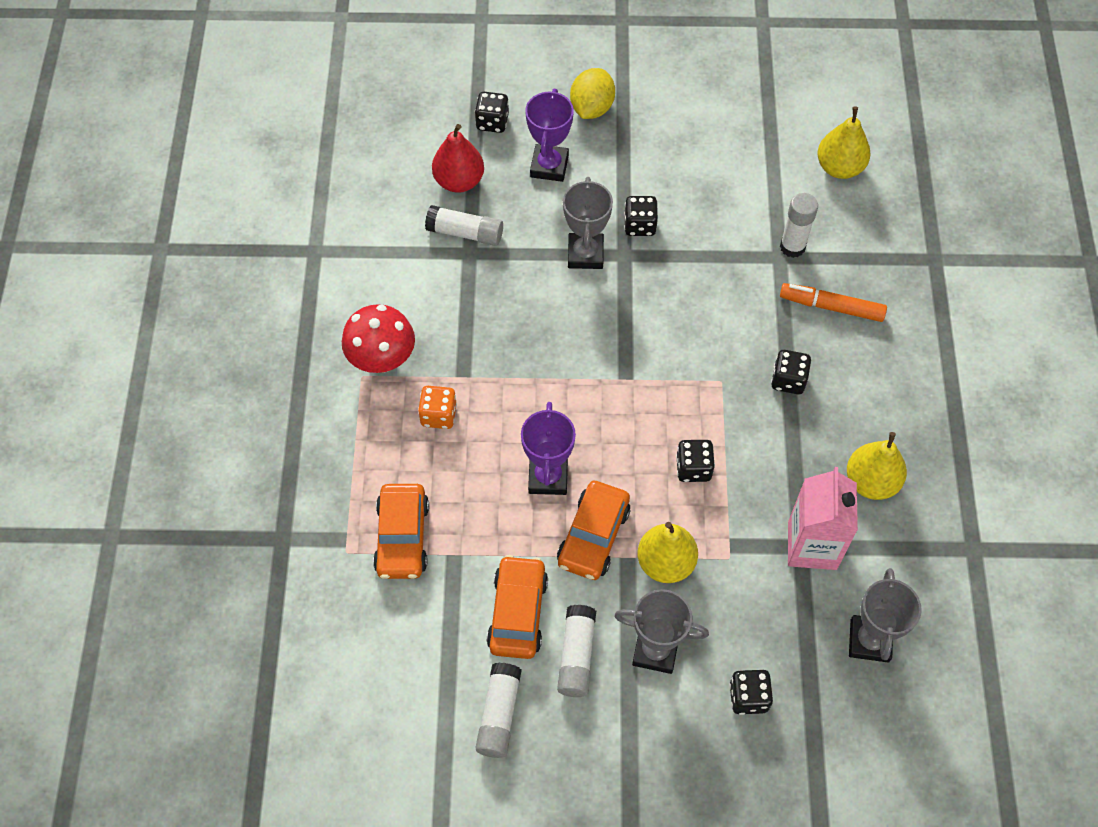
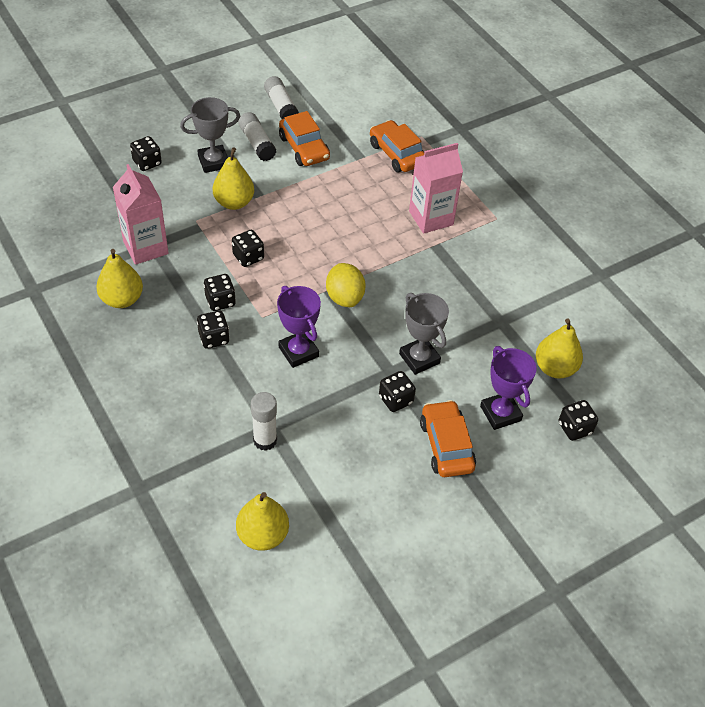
camera: 145 degrees right, 10 degrees down
(382, 359) = (493, 232): red mushroom -> none
(438, 415) = (431, 218): orange dice -> pink carton
(459, 181) = (555, 368): red pear -> yellow pear
(465, 233) = (515, 333): white glue stick -> none
(548, 477) = (337, 215): purple trophy -> purple trophy (298, 352)
(591, 108) = (509, 483): yellow lemon -> yellow lemon (344, 297)
(593, 536) = (287, 198): orange car -> orange car (446, 445)
(757, 423) = (220, 301): none -> black dice
(831, 307) = (208, 406): orange marker -> none
(869, 640) = (85, 215): grey trophy -> none

